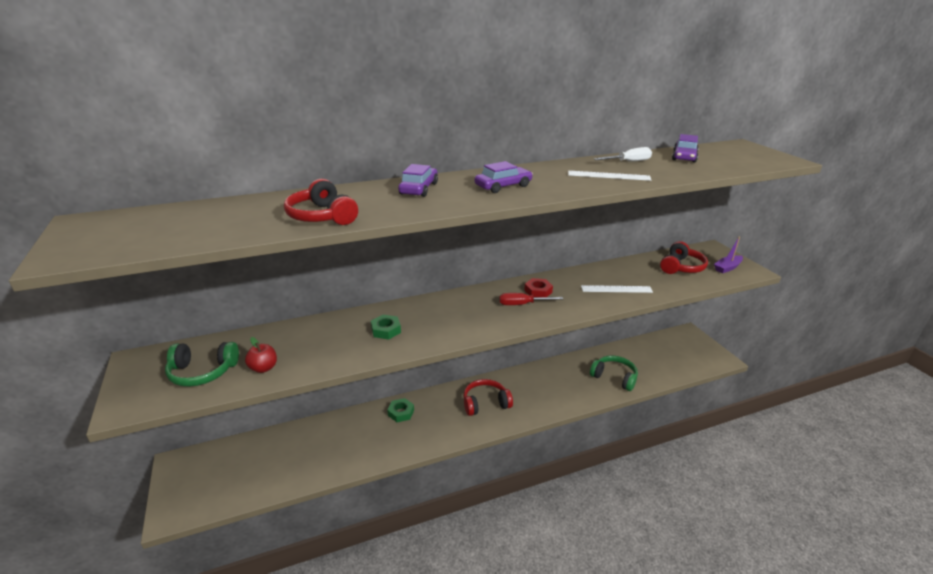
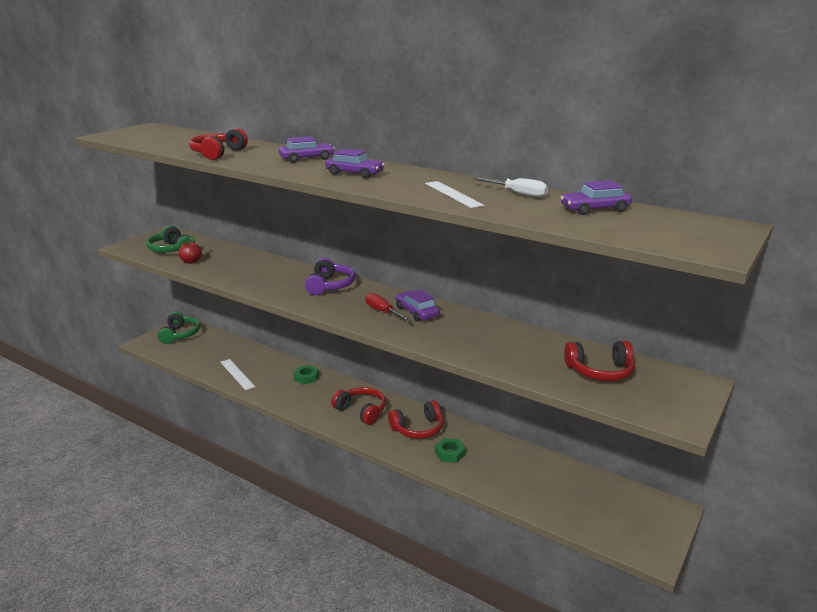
camera: 55 degrees right, 5 degrees down
(386, 330) = (275, 278): green nut -> green nut (450, 453)
(441, 309) = (330, 286): none -> purple headphones
(535, 386) = (418, 429): none -> red headphones
(538, 291) = (417, 312): red nut -> purple car
(614, 377) = (494, 474): green headphones -> green headphones (180, 334)
(616, 289) = (480, 346): white ruler -> white ruler (237, 374)
(727, 268) = (656, 402): purple boat -> none

